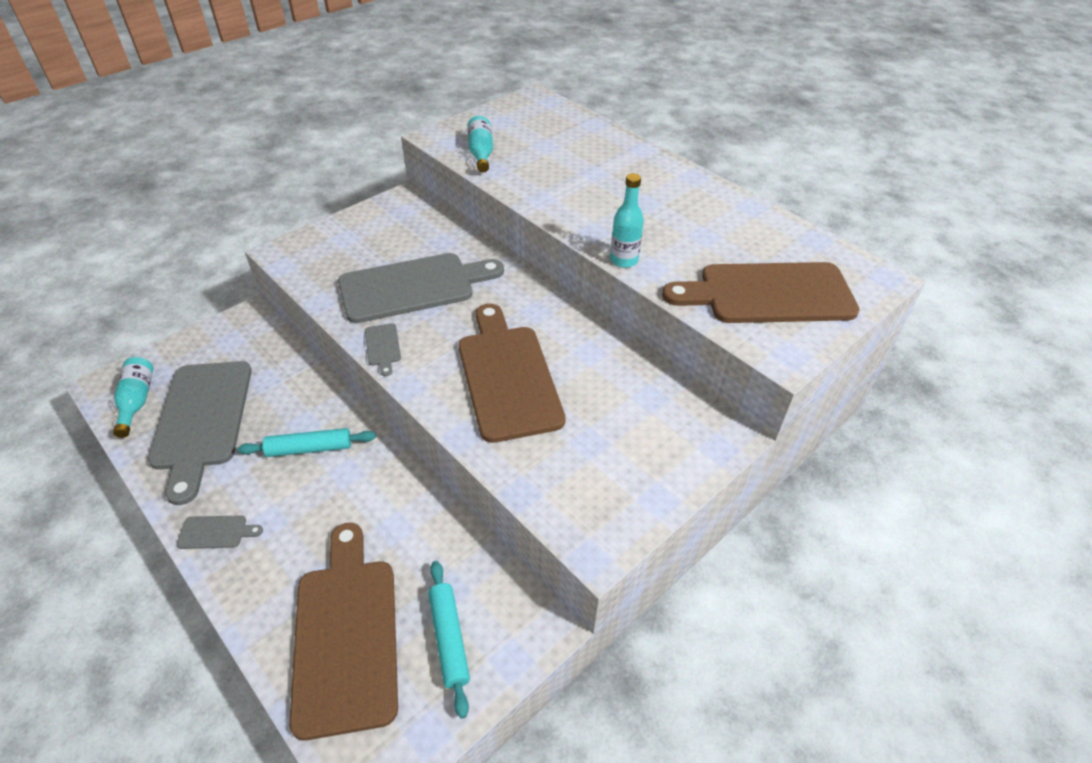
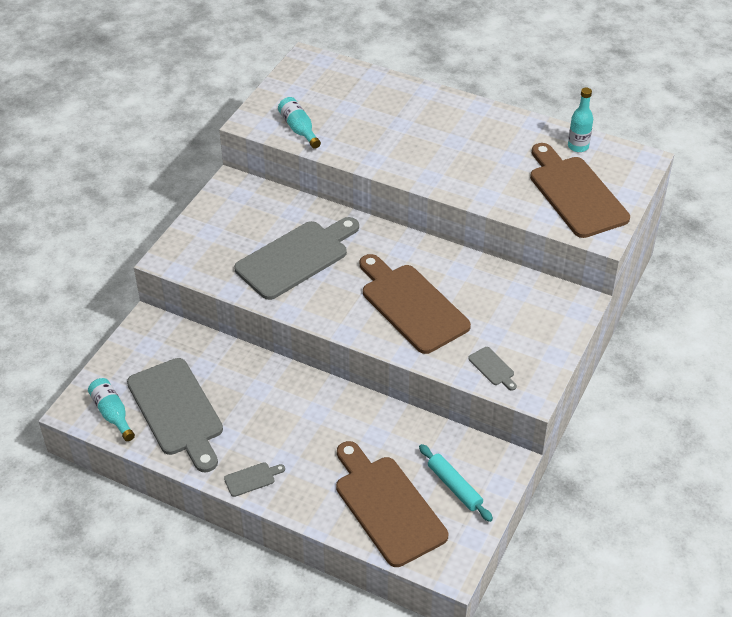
camera: 20 degrees left, 0 degrees up
(310, 448) = (277, 405): turquoise rolling pin -> none
(383, 347) = (306, 311): grey cutting board -> grey cutting board (492, 368)
(624, 260) = (464, 195): turquoise bottle -> turquoise bottle (578, 146)
(768, 294) = (575, 194): brown cutting board -> brown cutting board turned 90 degrees clockwise

